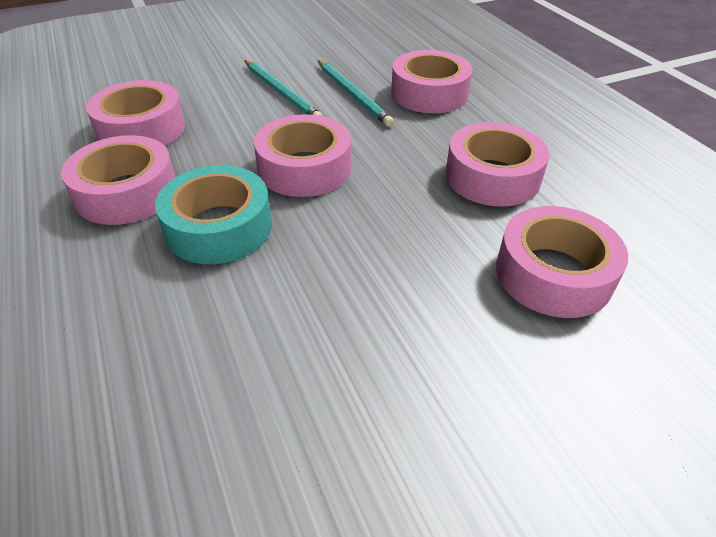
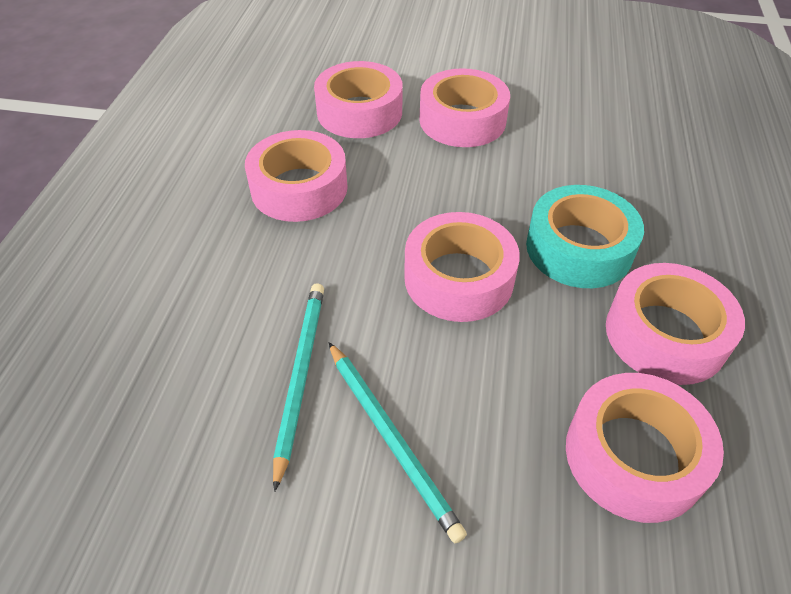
camera: 145 degrees left, 5 degrees up
(281, 93) = (391, 439): turquoise pencil -> turquoise pencil turned 150 degrees clockwise
(429, 93) = (208, 325): pink tape -> pink tape (462, 120)

